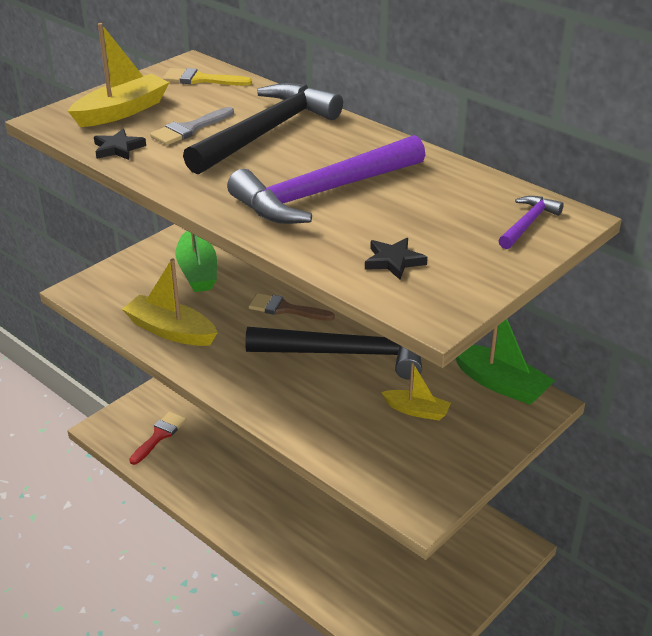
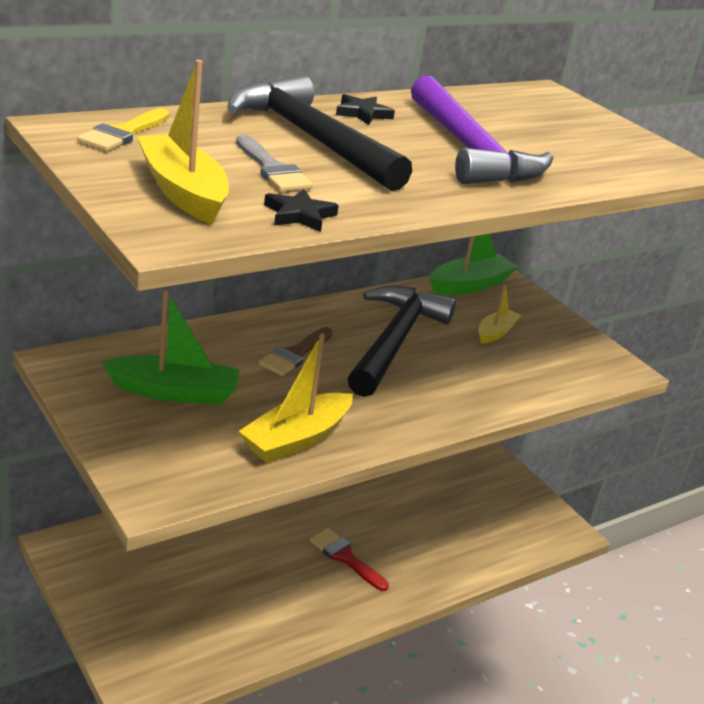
camera: 80 degrees left, 5 degrees down
(159, 436) = (190, 634): red brush -> red brush (345, 557)
(394, 261) = (605, 157): black star -> black star (363, 113)
(527, 224) = (552, 103): purple hammer -> none

